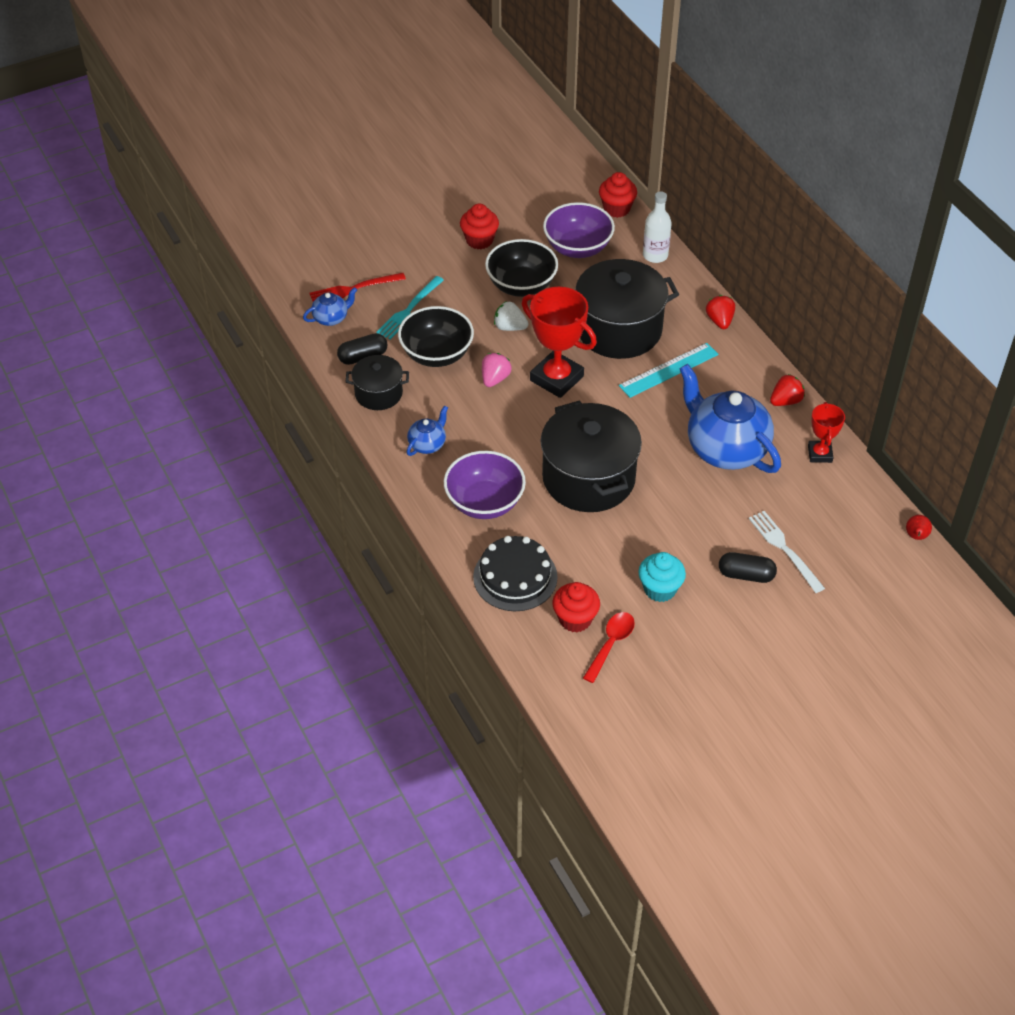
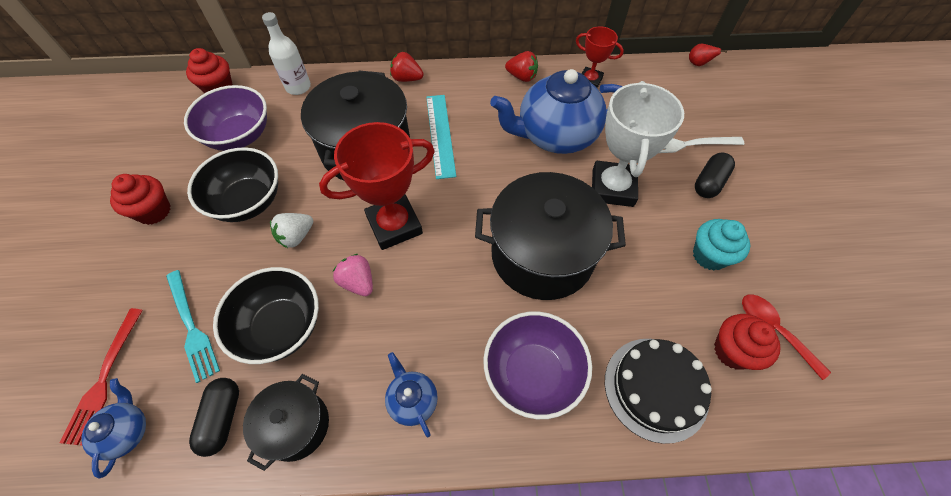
camera: 65 degrees left, 10 degrees up
(691, 506) = (612, 188): none -> white trophy
(785, 401) = (522, 77): red strawberry -> red strawberry turned 120 degrees clockwise

